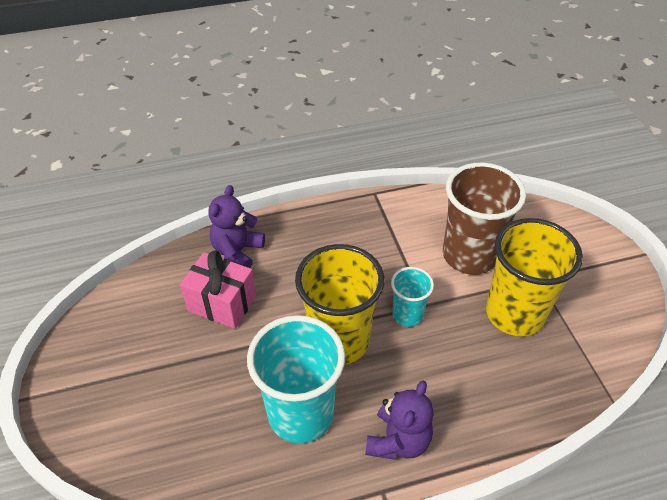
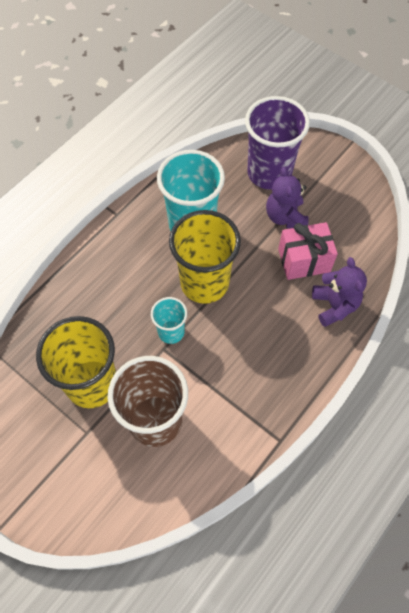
camera: 145 degrees right, 15 degrees up
(154, 423) = (269, 173): none -> purple cup
(398, 440) = (124, 244): purple teddy bear -> purple teddy bear (285, 217)

